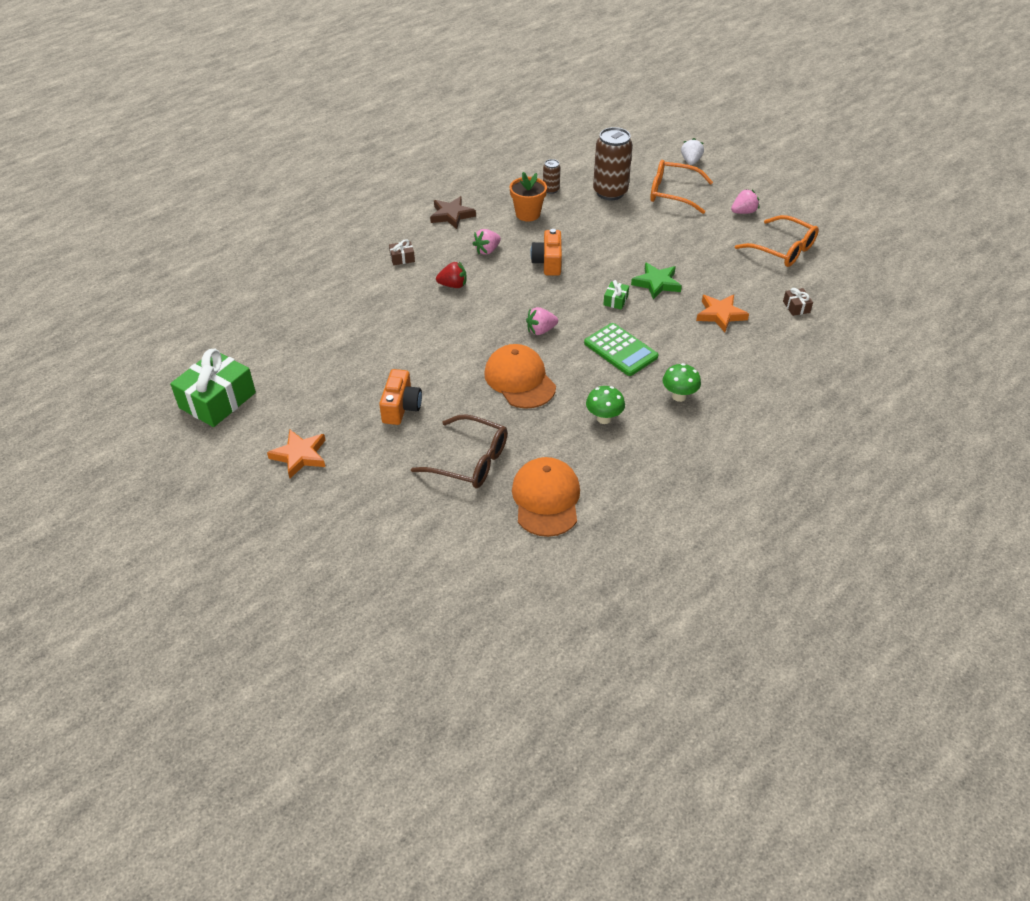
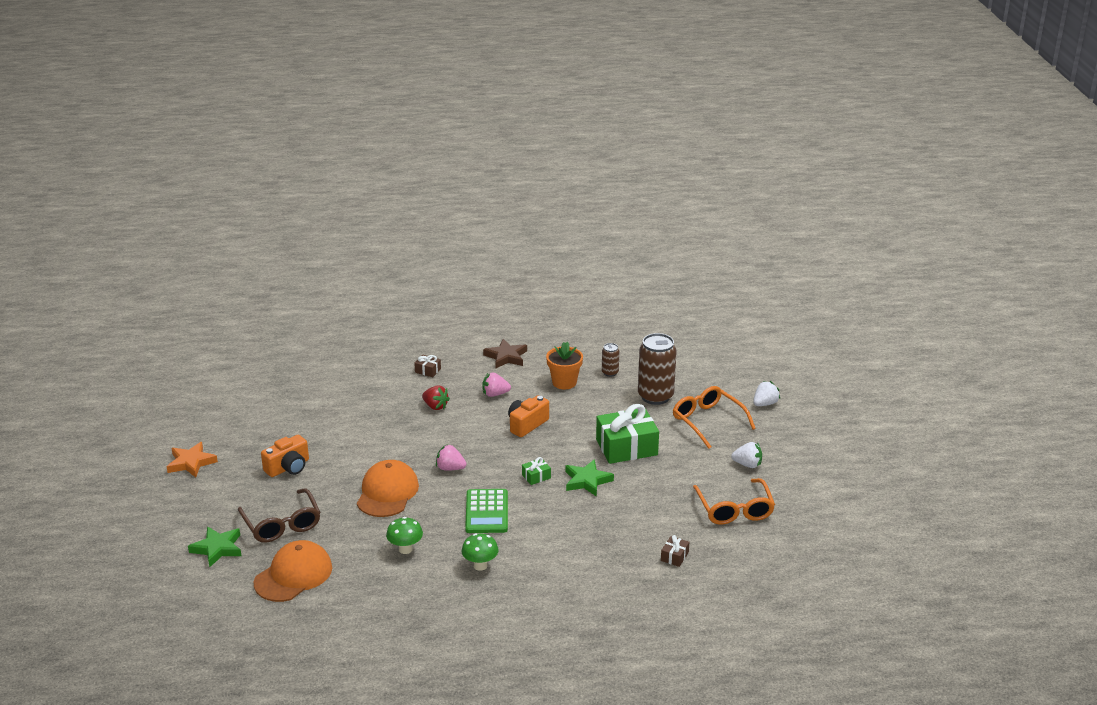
camera: 40 degrees right, 15 degrees down
(217, 400) = (192, 404): green gift -> green gift (626, 447)
(444, 519) = (217, 548): none -> green star
(720, 315) = (602, 529): orange star -> none
(743, 212) = (747, 464): pink strawberry -> white strawberry

